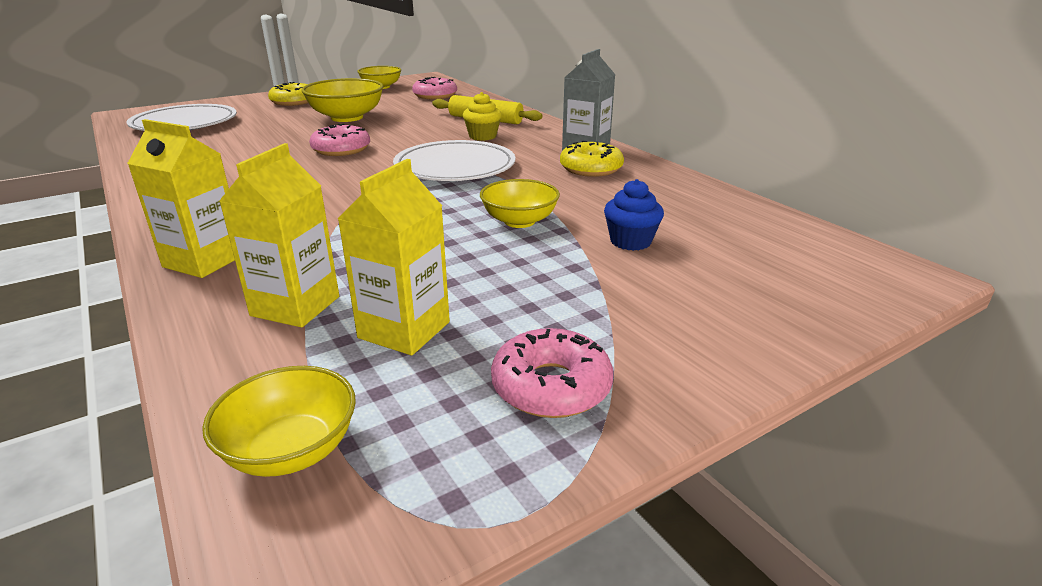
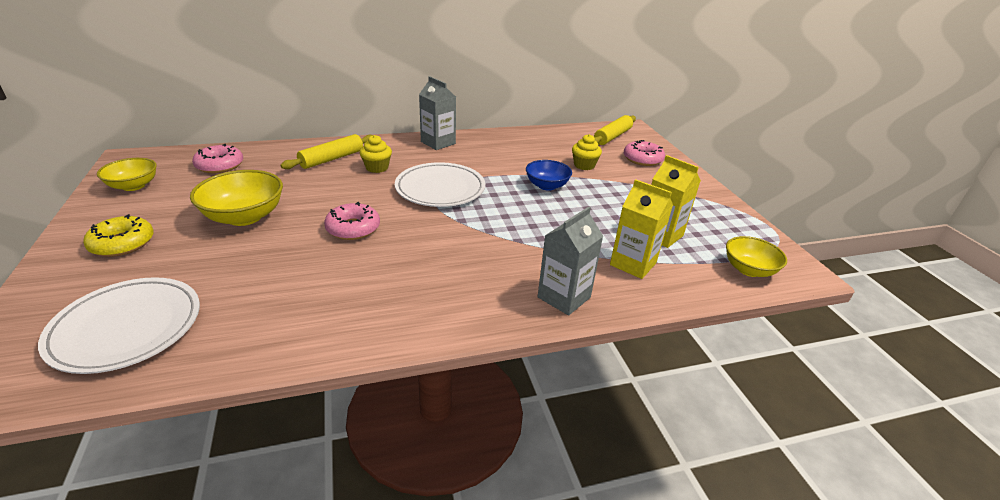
camera: 75 degrees left, 5 degrees up
(204, 261) = (564, 297): yellow carton -> grey carton
(519, 221) = (547, 186): yellow bowl -> blue bowl
(551, 386) = (705, 210): pink donut -> pink donut (642, 159)
(591, 169) = (476, 150): yellow donut -> none
(630, 241) = (584, 165): blue cupcake -> yellow cupcake
(813, 257) = (612, 136): none -> yellow rolling pin

